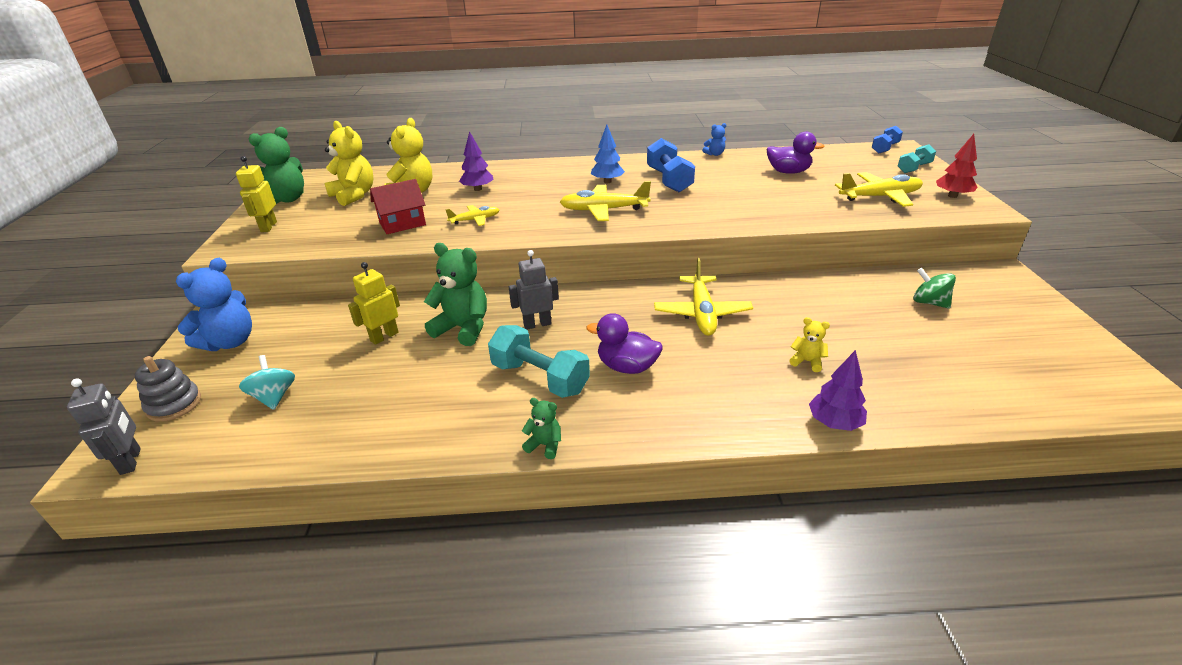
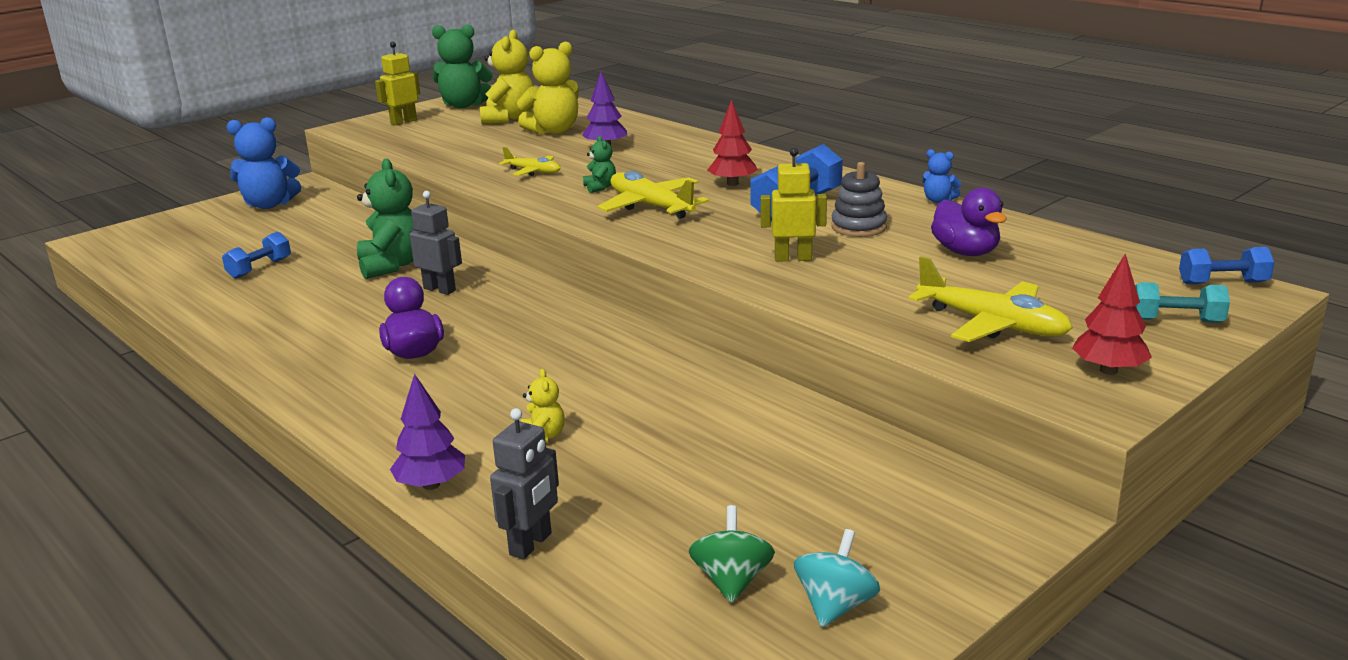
camera: 50 degrees right, 10 degrees down
(131, 461) = (103, 246): grey robot -> grey robot (531, 544)
(174, 404) = (174, 227): grey stacking toy -> grey stacking toy (859, 227)
(274, 397) = (215, 249): turquoise spinning top -> turquoise spinning top (835, 605)
(362, 386) = (259, 268): none -> blue dumbbell
(384, 336) = (340, 245): yellow robot -> yellow robot (793, 258)
(402, 224) = (480, 153): red house -> none
(540, 378) = (349, 324): turquoise dumbbell -> none
(544, 445) = (250, 362): green teddy bear -> green teddy bear (600, 187)
(607, 181) = (732, 183): blue tree -> red tree
(701, 313) = (572, 352): yellow plane -> none
(929, 302) = (818, 479): green spinning top -> green spinning top (732, 581)

